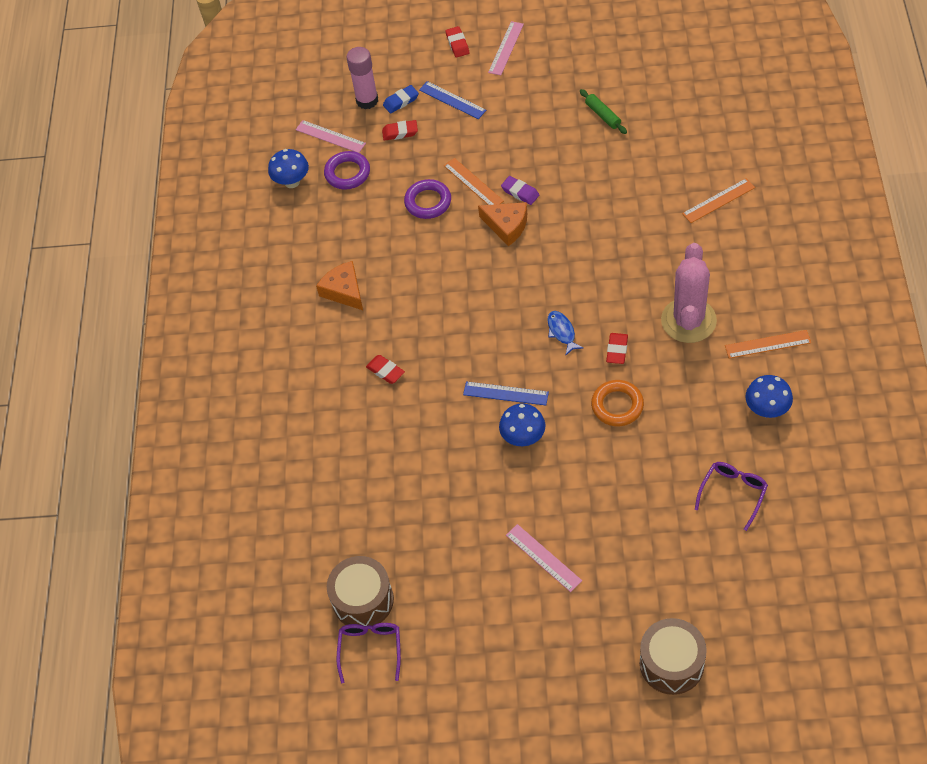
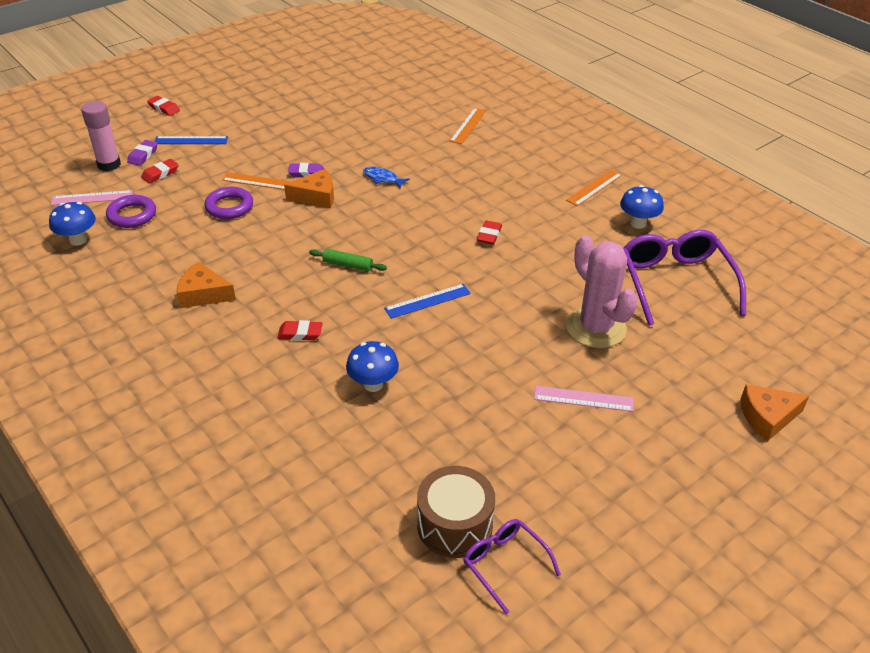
camera: 45 degrees left, 15 degrees down
(401, 101) = (143, 155): blue eraser -> purple eraser
(506, 48) = (209, 99): pink ruler -> none
(523, 438) = (474, 324): blue mushroom -> blue mushroom (373, 384)
(562, 332) = (432, 242): blue fish -> blue fish (382, 178)
(603, 115) = (329, 110): green rolling pin -> green rolling pin (348, 265)
(617, 350) = (489, 235): red eraser -> red eraser turned 45 degrees clockwise
(617, 405) = (528, 268): orange ring -> none
(671, 663) = (767, 417): brown drum -> orange cheese
(688, 320) = (523, 197): pink cactus -> pink cactus (595, 328)
(733, 493) = (675, 282): purple glasses -> purple glasses, size x1.85

